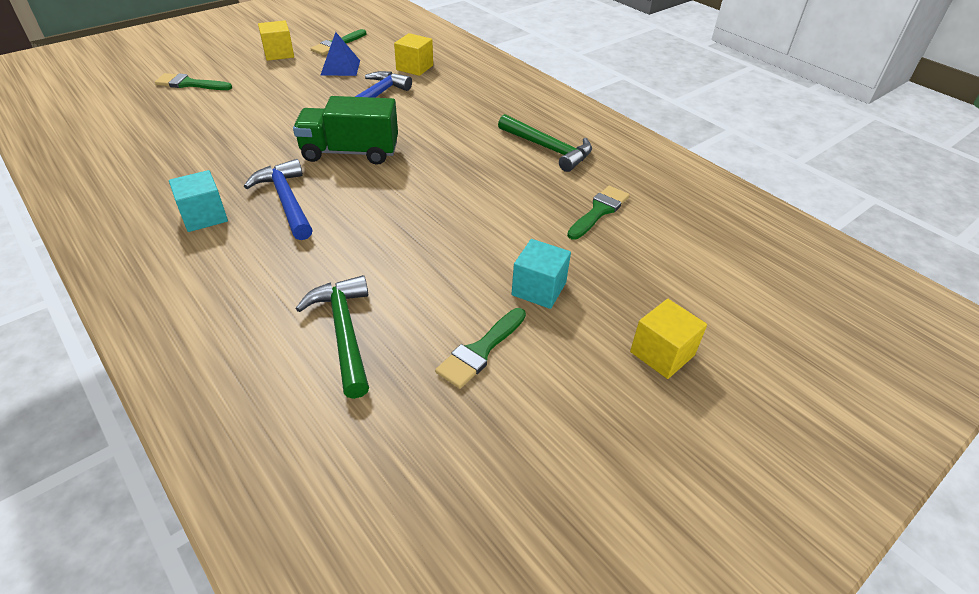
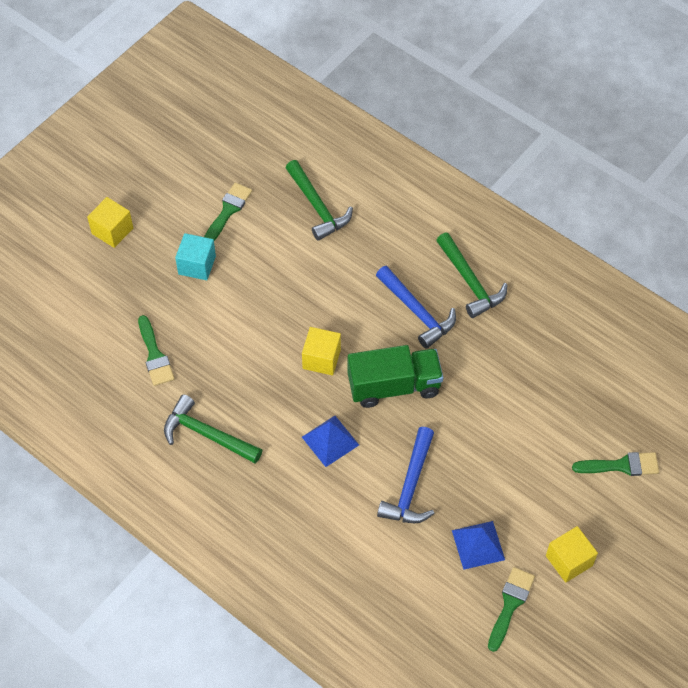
camera: 170 degrees right, 15 degrees up
(204, 216) = (470, 282): turquoise cube -> green hammer
(414, 67) = (390, 567): yellow cube -> yellow cube (321, 359)
(431, 129) = (330, 440): none -> blue pyramid
(599, 211) = (155, 355): green brush -> green brush turned 45 degrees counterclockwise

